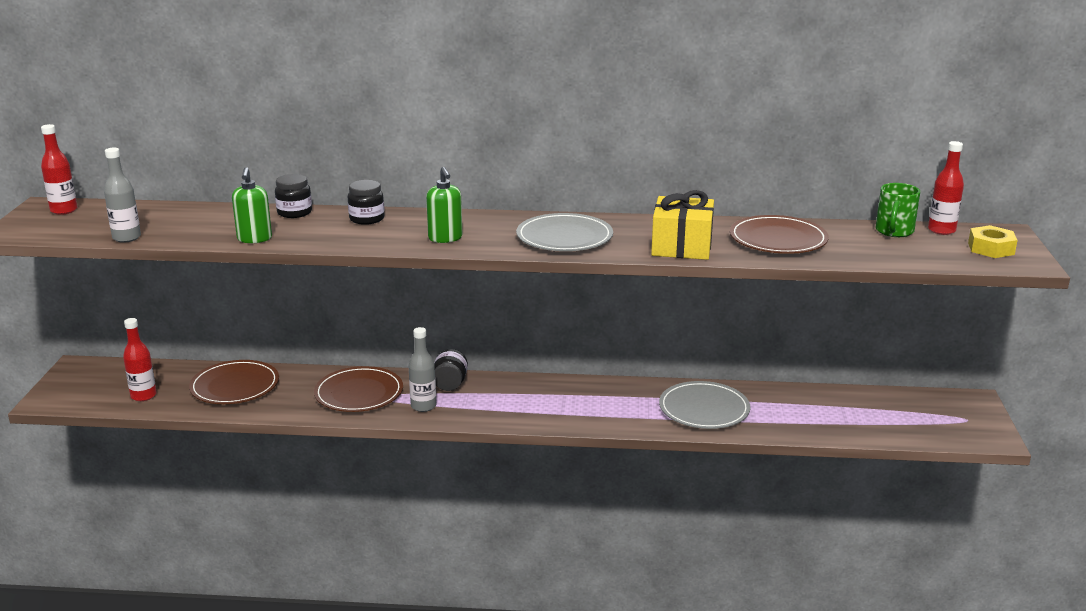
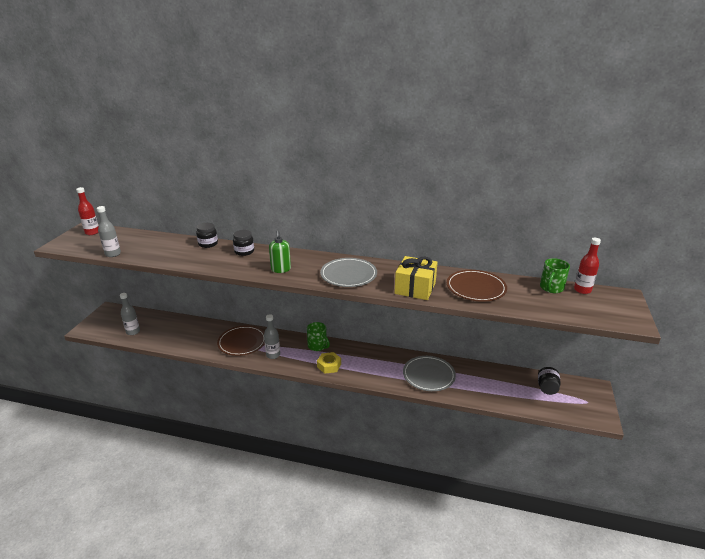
camera: 10 degrees right, 5 degrees up
(143, 396) = (133, 332): red bottle -> grey bottle
(235, 386) = (180, 330): brown plate -> none
(254, 239) = (178, 261): green soap dispenser -> none
(450, 384) = (292, 341): black jar -> black jar (547, 388)
(498, 386) = (318, 346): none -> green mug
(991, 248) = (611, 308): yellow nut -> yellow nut (329, 365)

